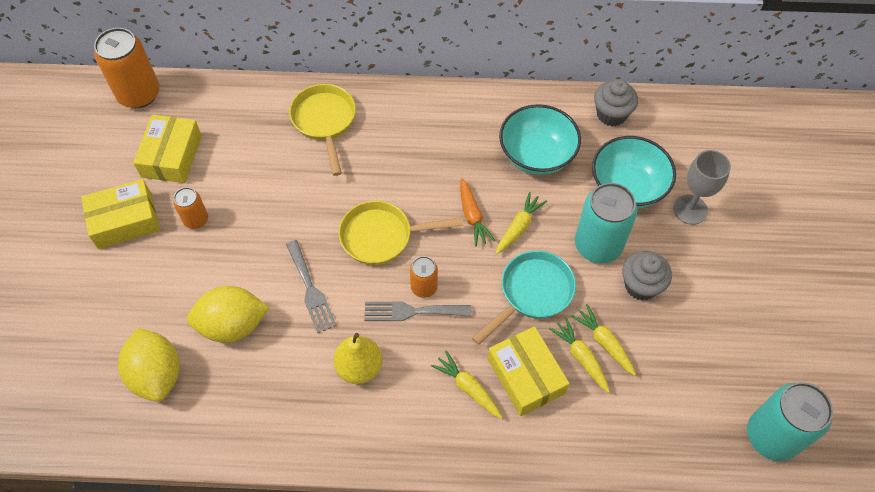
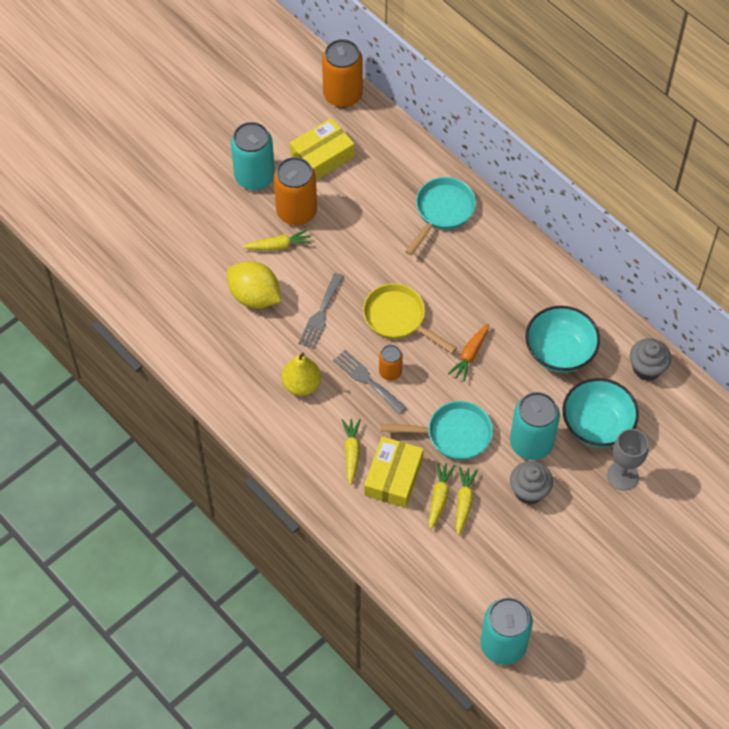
camera: 45 degrees right, 0 degrees up
(125, 220) = (254, 177): yellow box -> turquoise can
(157, 374) = (186, 288): yellow lemon -> none
(196, 219) = (296, 211): orange can -> orange can, size x1.88
(324, 122) = (442, 211): yellow pan -> turquoise pan
(519, 227) = (492, 387): yellow carrot -> yellow carrot (278, 245)

